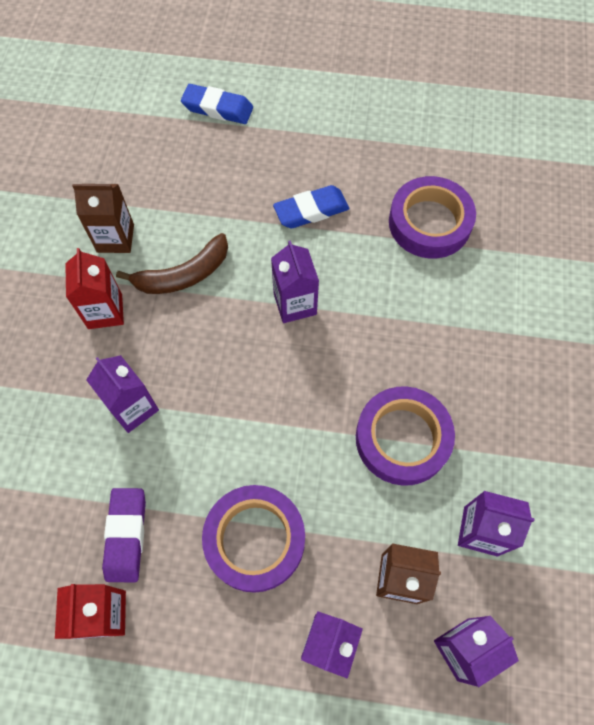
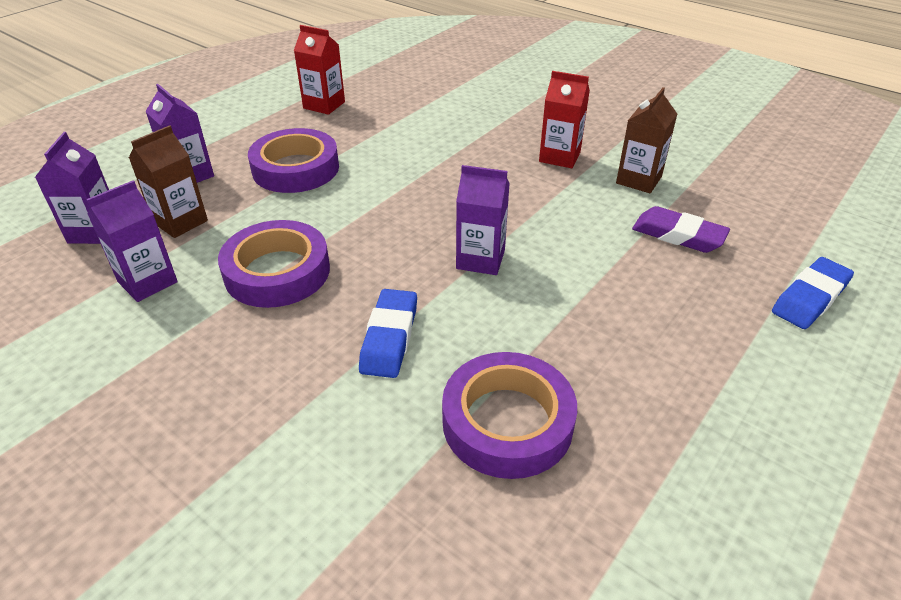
camera: 120 degrees right, 25 degrees down
(126, 535) = (363, 123): purple eraser -> purple eraser (678, 235)
(133, 408) = (457, 148): purple carton -> none
(183, 275) = (568, 204): brown banana -> none
(311, 210) = (597, 317): blue eraser -> blue eraser (389, 338)

